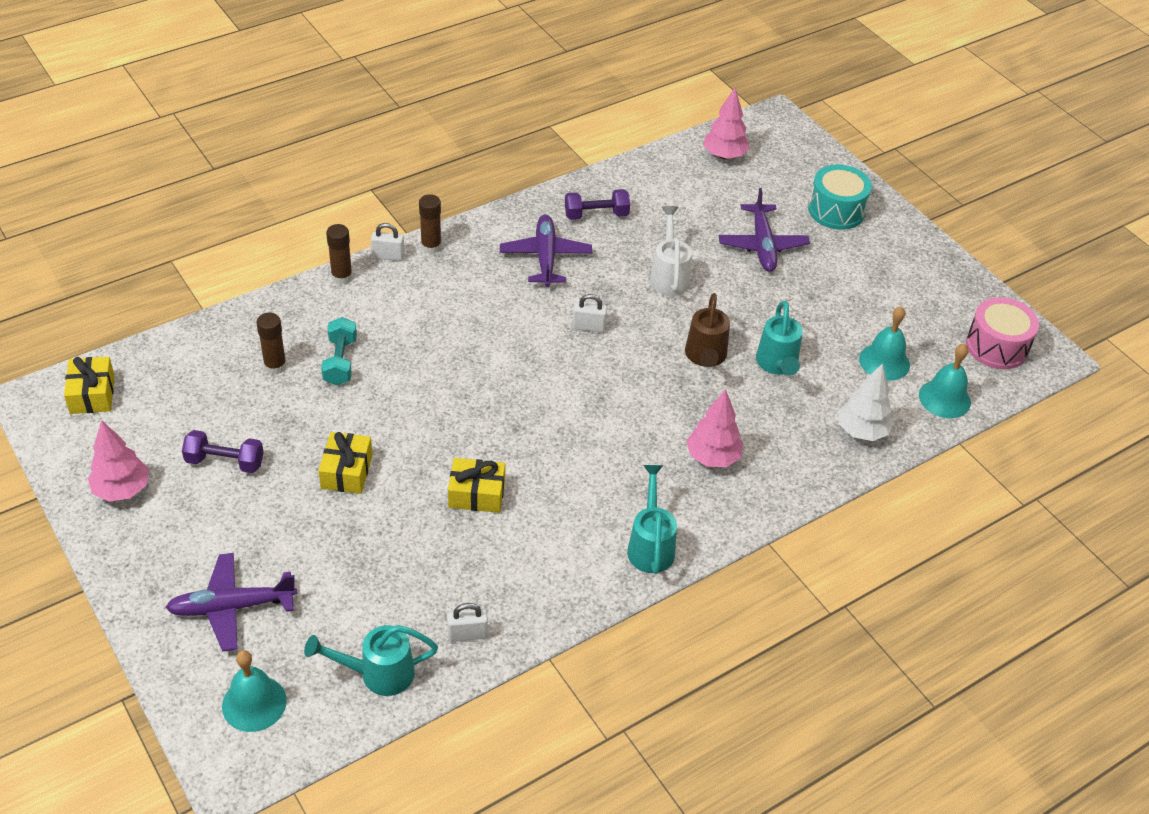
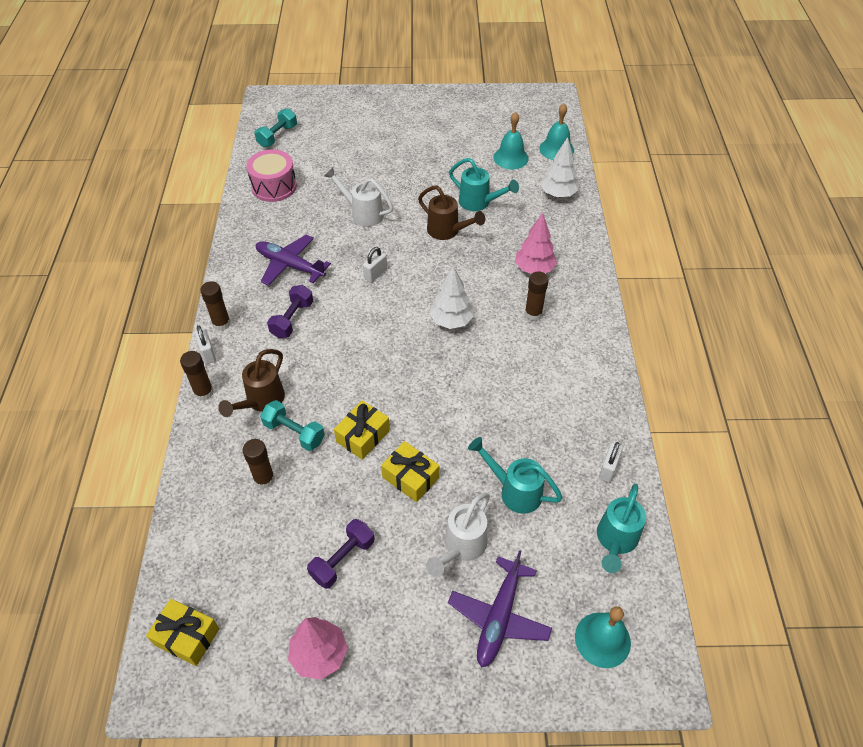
camera: 55 degrees left, 5 degrees up
(291, 545) = (461, 547): none -> white watering can
(359, 321) = (261, 401): none -> brown watering can
(388, 256) = (208, 353): white padlock -> white padlock turned 60 degrees counterclockwise
(476, 494) = (485, 406): yellow gift -> yellow gift (363, 436)
(573, 417) = (451, 321): none -> white tree
(596, 215) = (273, 221): purple dumbbell -> purple dumbbell (292, 319)
(641, 484) = (533, 314): none -> brown glue stick
(650, 545) = (587, 333): turquoise watering can -> turquoise watering can (514, 490)
(724, 155) = (277, 136): pink tree -> turquoise dumbbell
(762, 245) = (373, 159): purple plane -> none
(836, 210) = (372, 114): turquoise drum -> none
(996, 346) = (532, 110): pink drum -> pink drum (274, 186)

